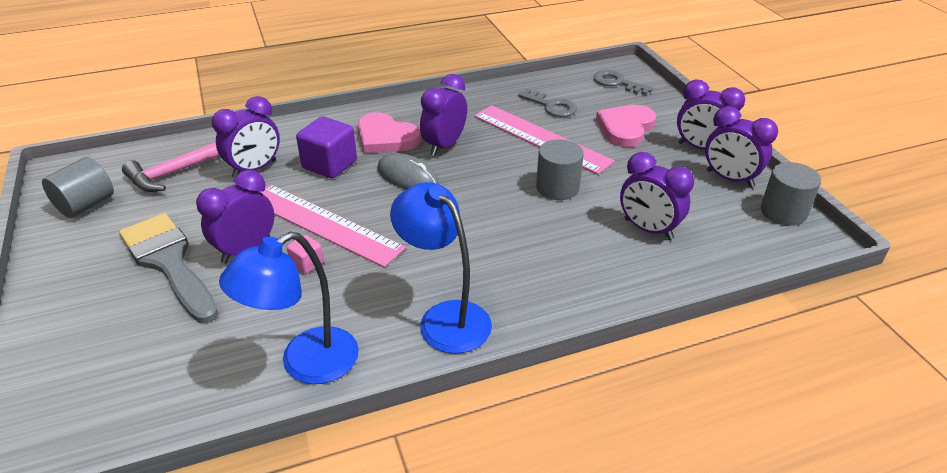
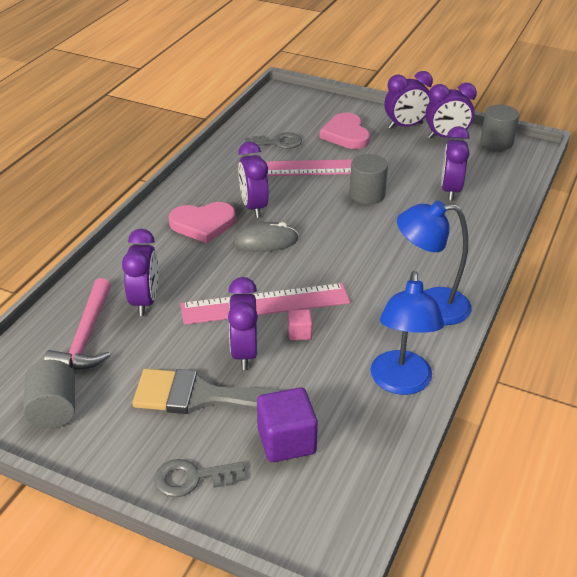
camera: 45 degrees left, 0 degrees up
(329, 164) = (196, 265): purple cube -> purple cube (286, 441)
(617, 83) = (293, 105): grey key -> grey key (192, 478)
(648, 229) = (450, 190): purple clock -> purple clock turned 105 degrees clockwise

